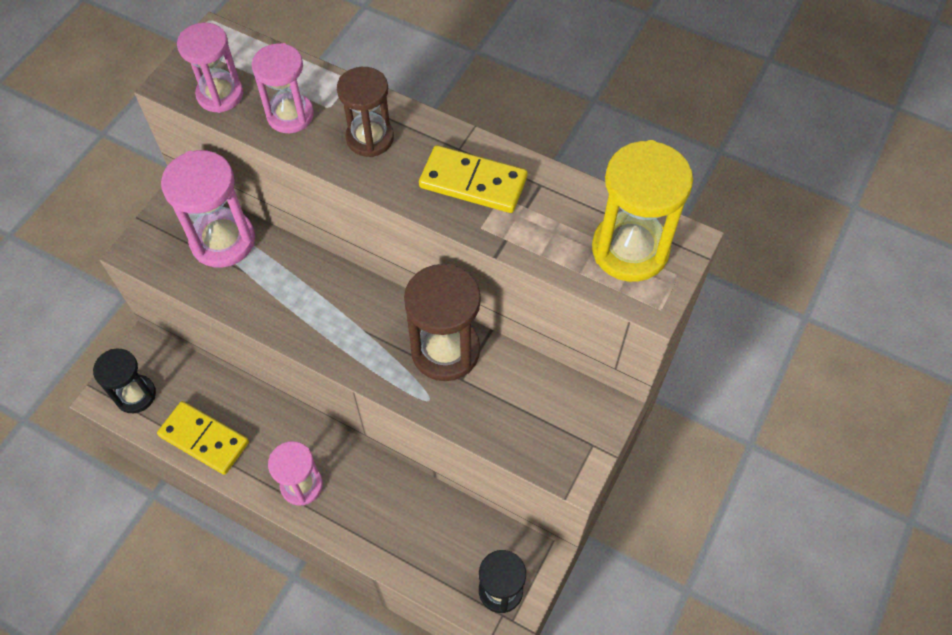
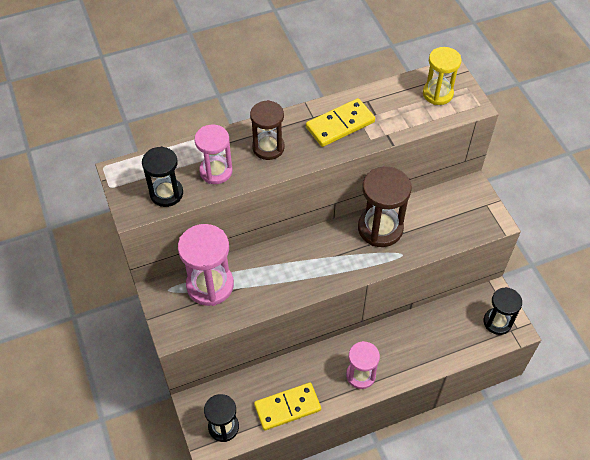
camera: 50 degrees left, 5 degrees down
(220, 95) = (166, 193): pink hourglass -> black hourglass
(630, 249) = (437, 93): yellow hourglass -> yellow hourglass, size x0.66

